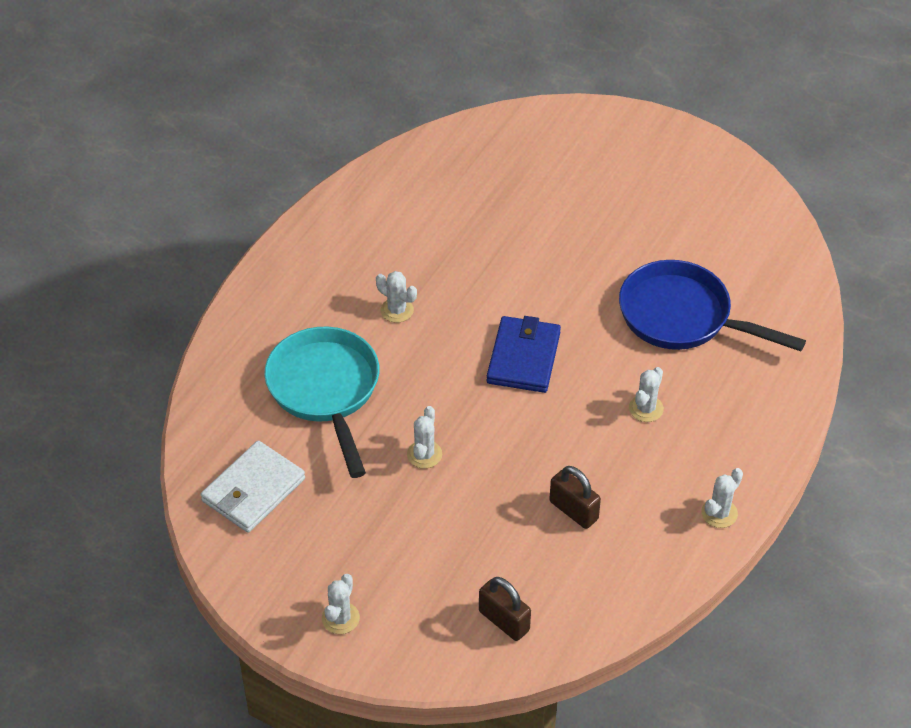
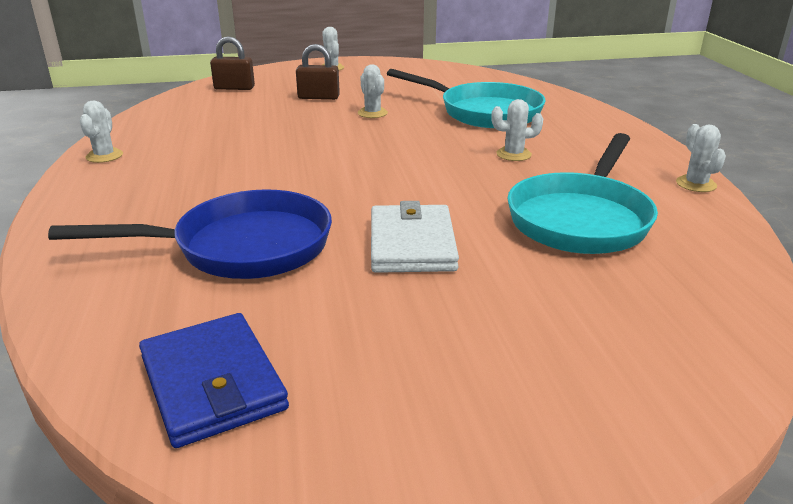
camera: 140 degrees right, 20 degrees down
(253, 490) = (450, 79): white wallet -> white wallet (412, 244)
(456, 222) = (581, 219): none -> turquoise pan
(523, 357) = (370, 168): blue wallet -> blue wallet (212, 383)
(573, 510) = (232, 125): brown padlock -> brown padlock (318, 97)
(646, 408) = (222, 180): white cactus -> white cactus (696, 184)

